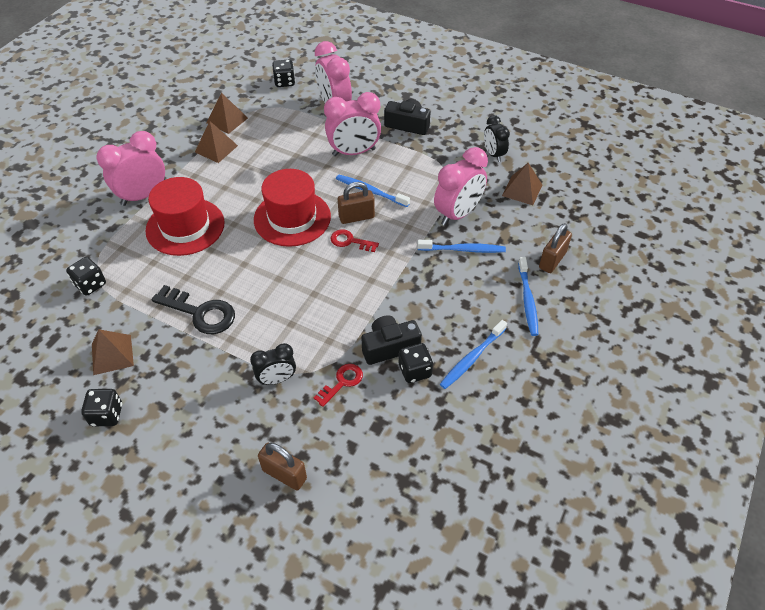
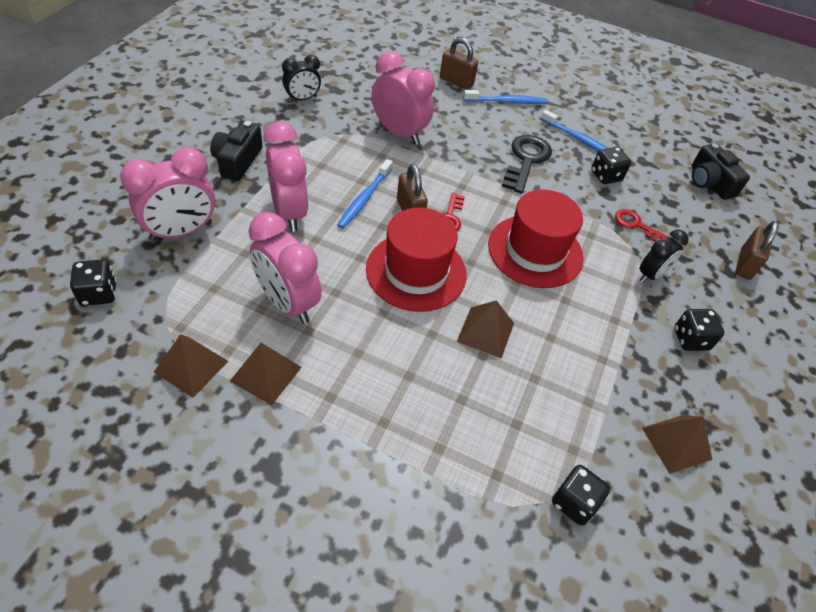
camera: 100 degrees left, 0 degrees up
(107, 415) = (755, 430): black dice -> black dice (690, 339)
(143, 196) = (379, 466): pink clock -> pink clock (287, 303)
(185, 226) = (443, 393): red hat -> red hat (535, 251)
(200, 312) = (587, 354): black key -> black key (526, 160)
(277, 379) = (651, 275): black clock -> black clock turned 75 degrees clockwise
(389, 347) = (585, 191): black camera -> black camera (709, 182)
(463, 250) = (450, 134): blue toothbrush -> none
(522, 190) = (361, 87): brown pyramid -> brown pyramid (485, 332)

